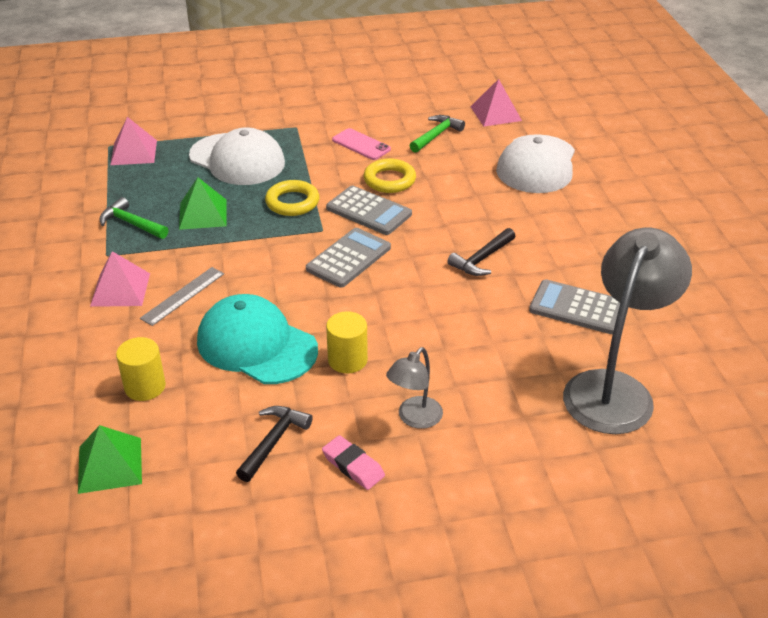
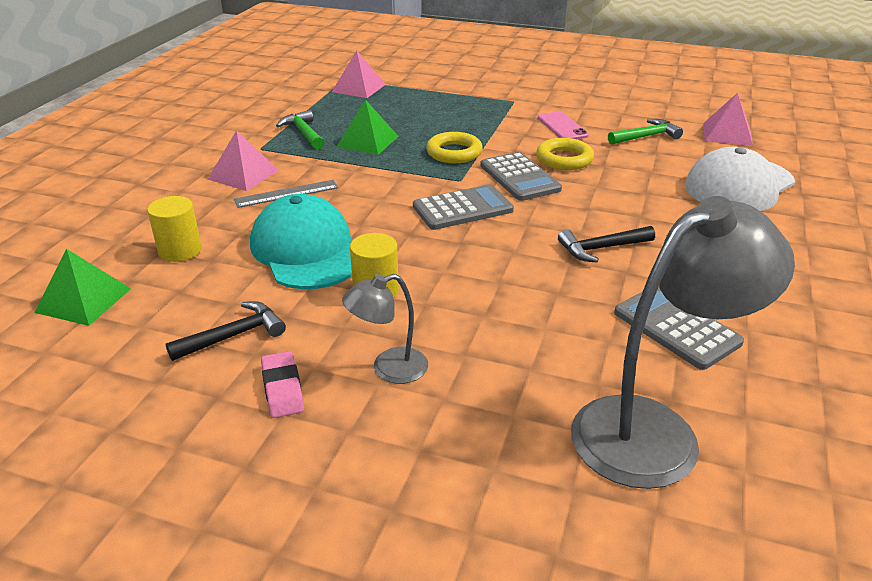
camera: 30 degrees right, 5 degrees down
(237, 160) = (437, 111): white cap -> none

